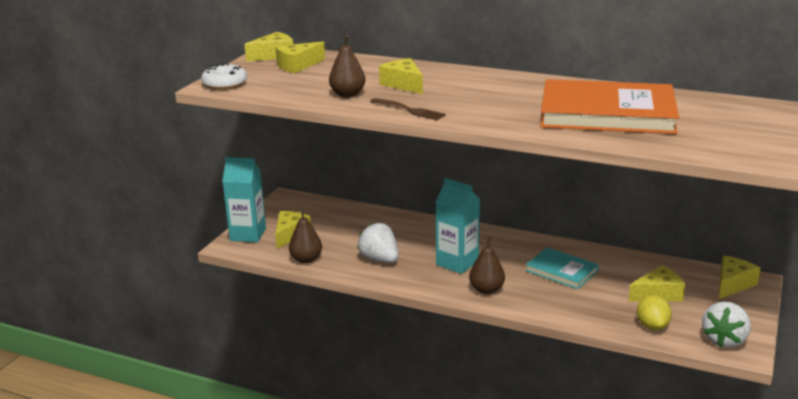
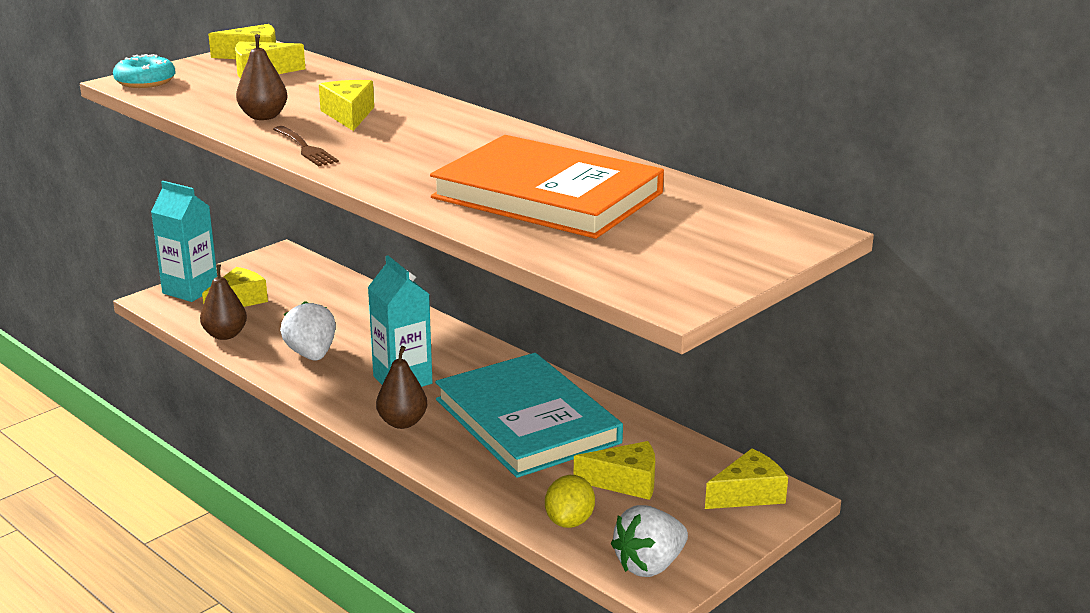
camera: 20 degrees right, 0 degrees up
(225, 84) = (145, 82): white donut -> turquoise donut
(561, 271) = (527, 421): turquoise book -> turquoise book, size x1.92

